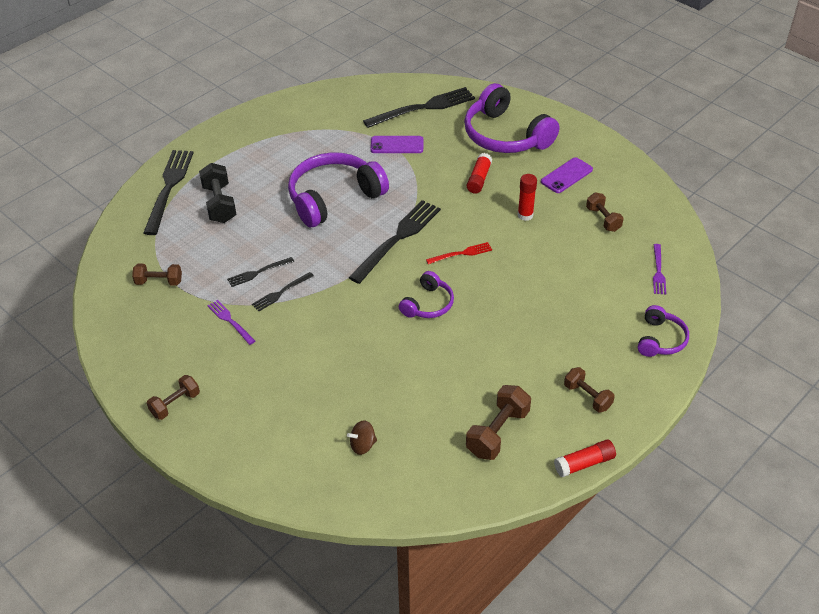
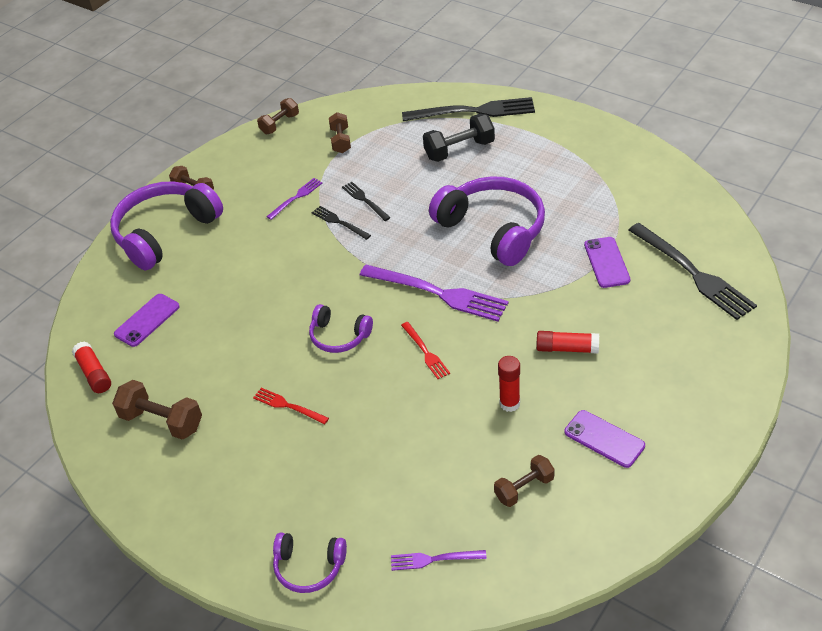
camera: 85 degrees right, 0 degrees up
(362, 445) = (147, 320): brown spinning top -> purple phone
(398, 238) = (439, 293): black fork -> purple fork
(499, 343) = (287, 406): none -> red fork
(506, 135) = (668, 363): purple headphones -> purple headphones (165, 233)
(584, 463) = (120, 502): red glue stick -> red glue stick (94, 373)
(587, 397) = (213, 496): brown dumbbell -> brown dumbbell (280, 124)

